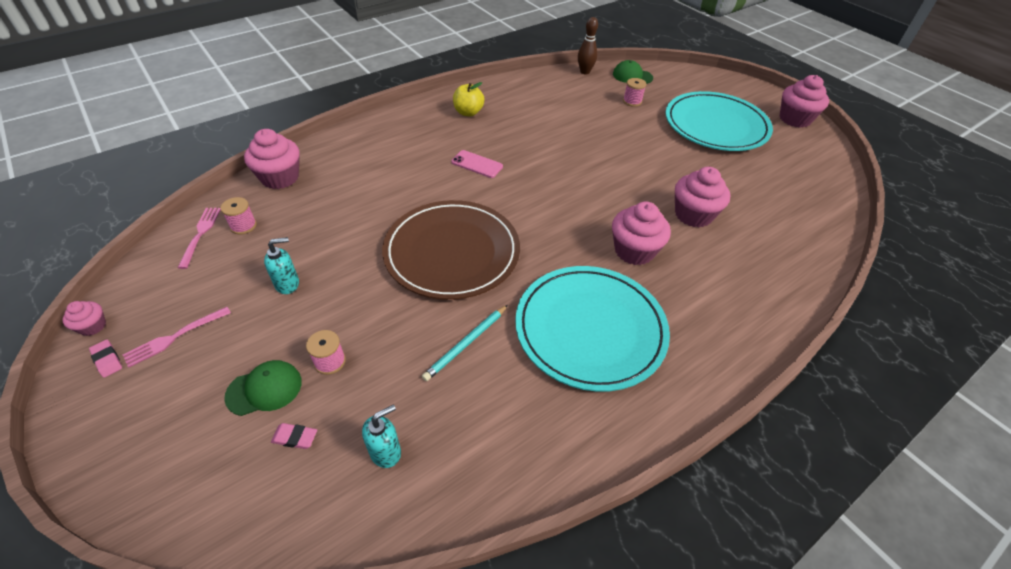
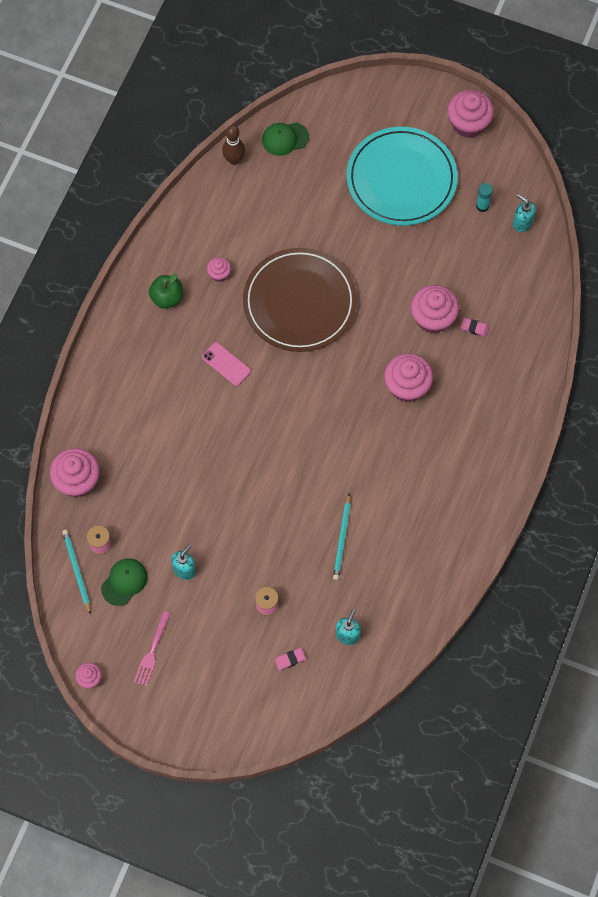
camera: 30 degrees left, 20 degrees up
(107, 360) = (127, 690): pink eraser -> pink eraser (474, 328)
(200, 234) = (77, 571): pink fork -> turquoise pencil
(264, 389) = (244, 645): green cap -> green cap (124, 582)
(452, 252) = (276, 470): brown plate -> brown plate (299, 302)
(468, 112) = (167, 298): yellow apple -> green apple
(477, 164) = (226, 364): pink phone -> pink phone turned 45 degrees clockwise
(521, 116) = (219, 274): none -> pink cupcake
(590, 329) = (414, 478): turquoise plate -> none
(632, 101) = (307, 185): pink spool -> none
(785, 166) = (482, 206): none -> turquoise glue stick
(822, 190) = (522, 223): none -> turquoise soap dispenser

